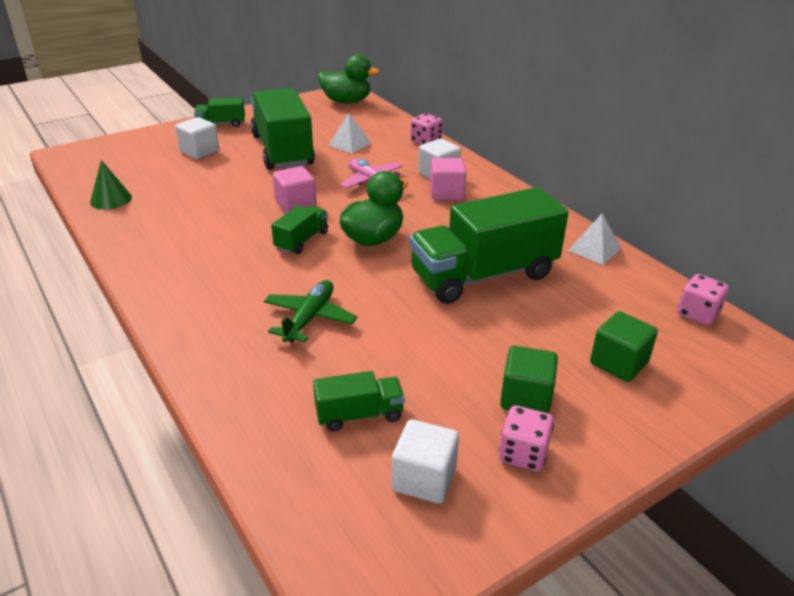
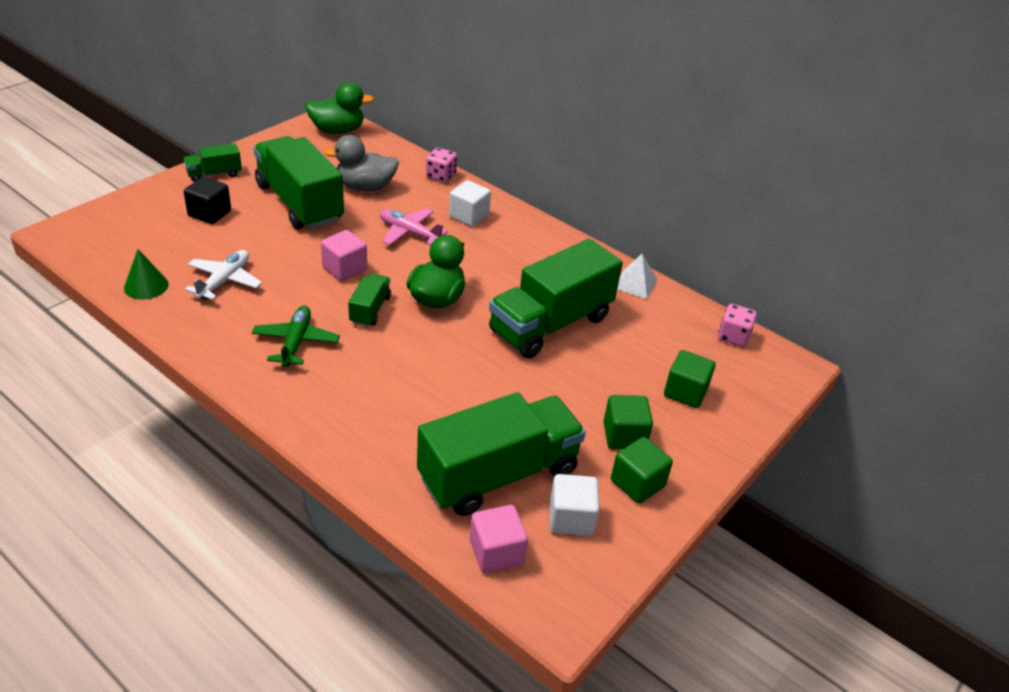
camera: 20 degrees left, 5 degrees up
(180, 202) = (224, 281): none -> white plane
(199, 151) = (209, 213): white cube -> black cube
(309, 318) = (415, 391): green plane -> green plane (296, 342)
(349, 144) = (365, 187): white pyramid -> grey duck
(359, 414) = (498, 474): green truck -> green truck, size x2.16
(446, 193) = (485, 238): pink cube -> pink cube (496, 552)
(523, 454) = (637, 483): pink dice -> green cube

